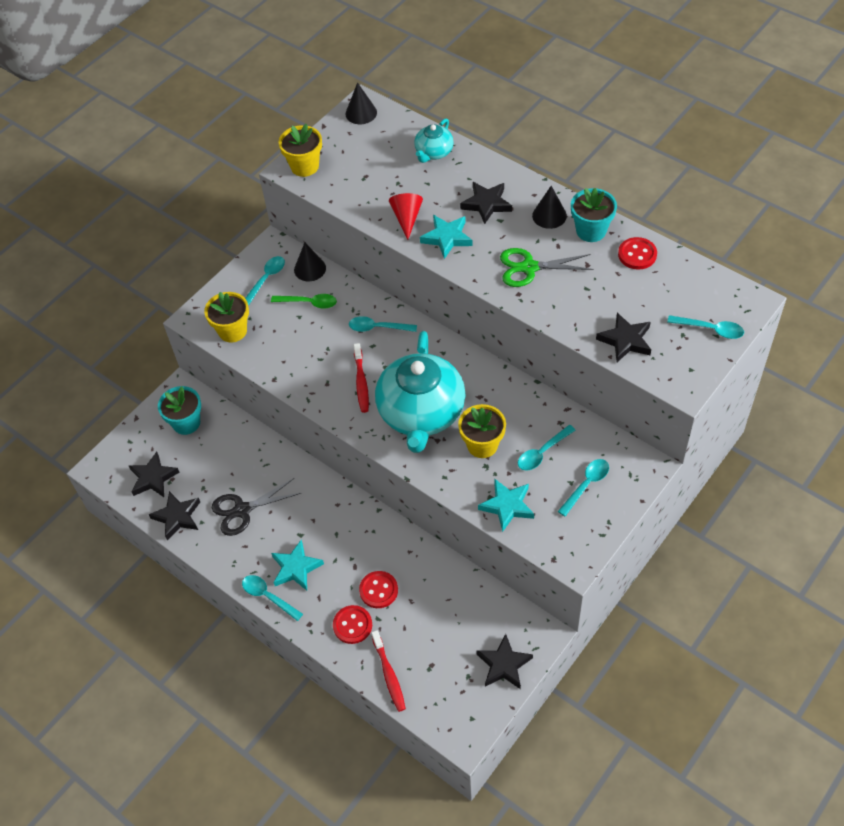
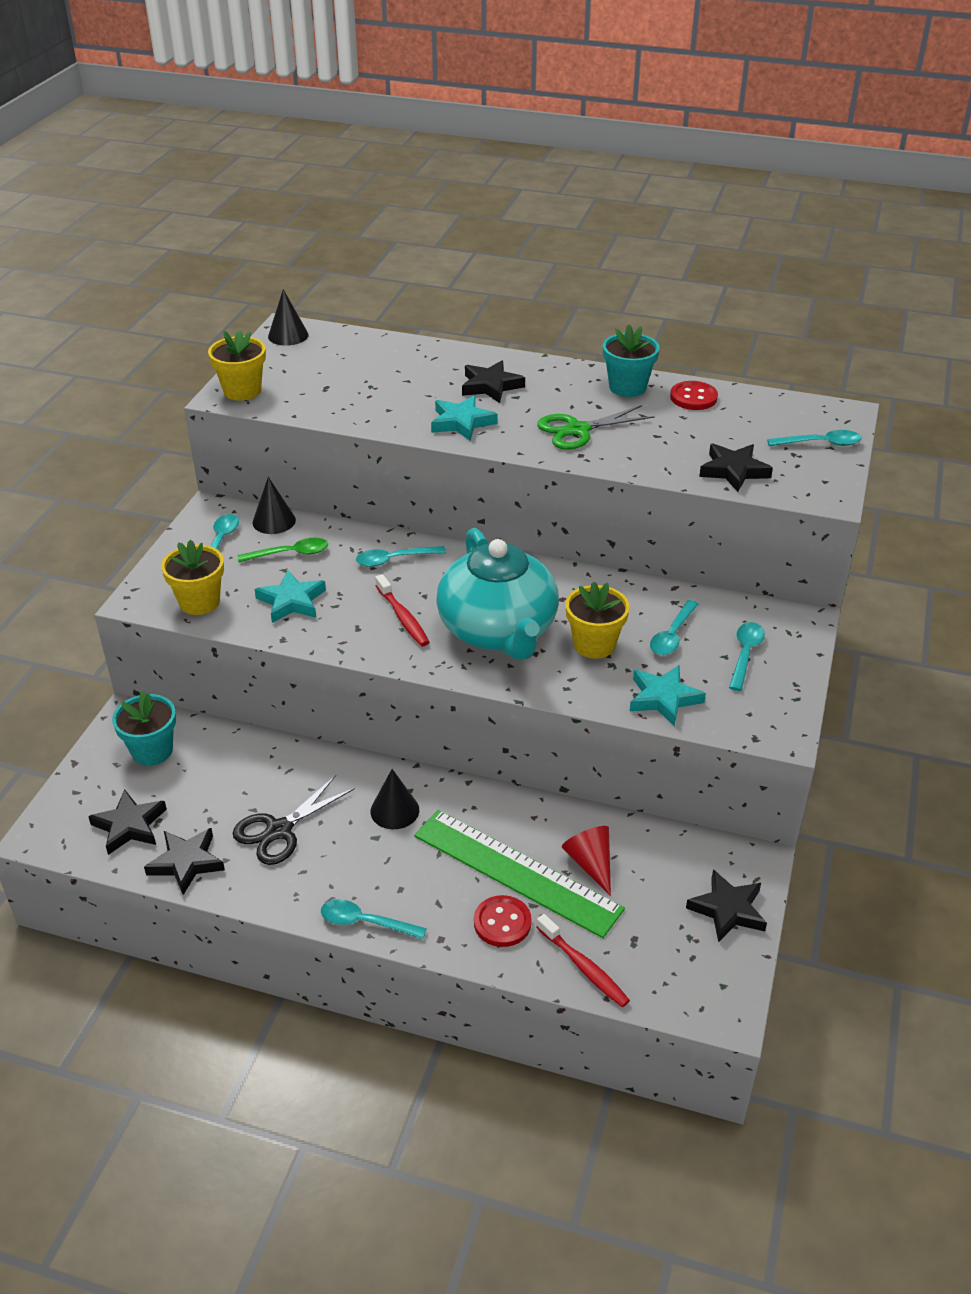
camera: 25 degrees left, 15 degrees down
(296, 568) = (389, 877): turquoise star -> turquoise star (291, 601)
(378, 590) = (516, 872): red button -> green ruler
(407, 218) = (401, 414): red cone -> red cone (590, 863)
(433, 152) = (398, 354): turquoise teapot -> none
(549, 215) = (571, 383): black cone -> black cone (394, 810)

